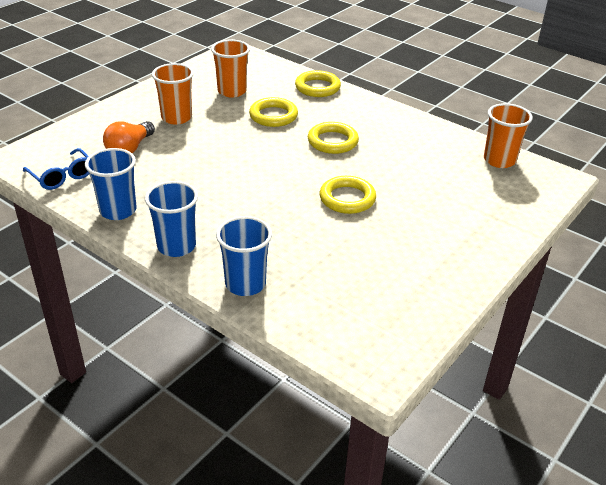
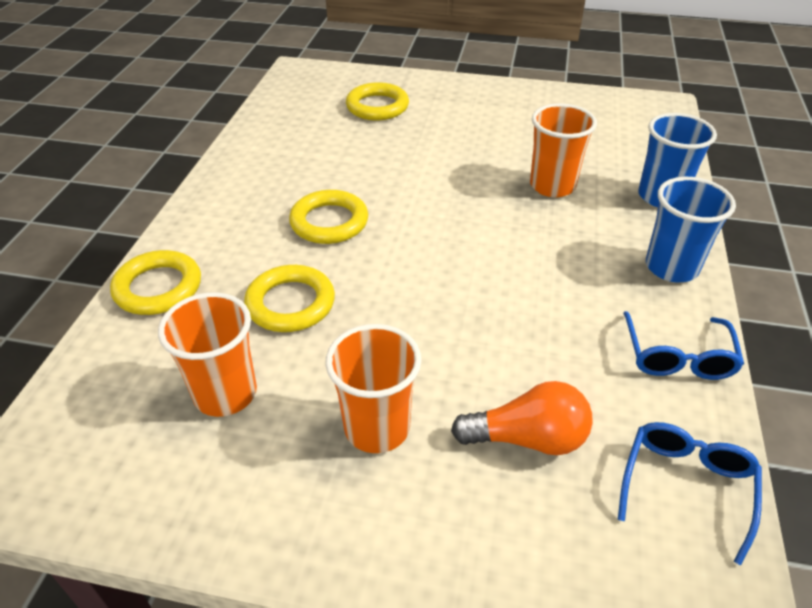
camera: 115 degrees left, 5 degrees up
(118, 210) = (677, 357): blue cup -> blue glasses
(347, 198) = (451, 176): yellow ring -> yellow ring (377, 106)
(499, 160) = (286, 104): orange cup -> orange cup (552, 186)

